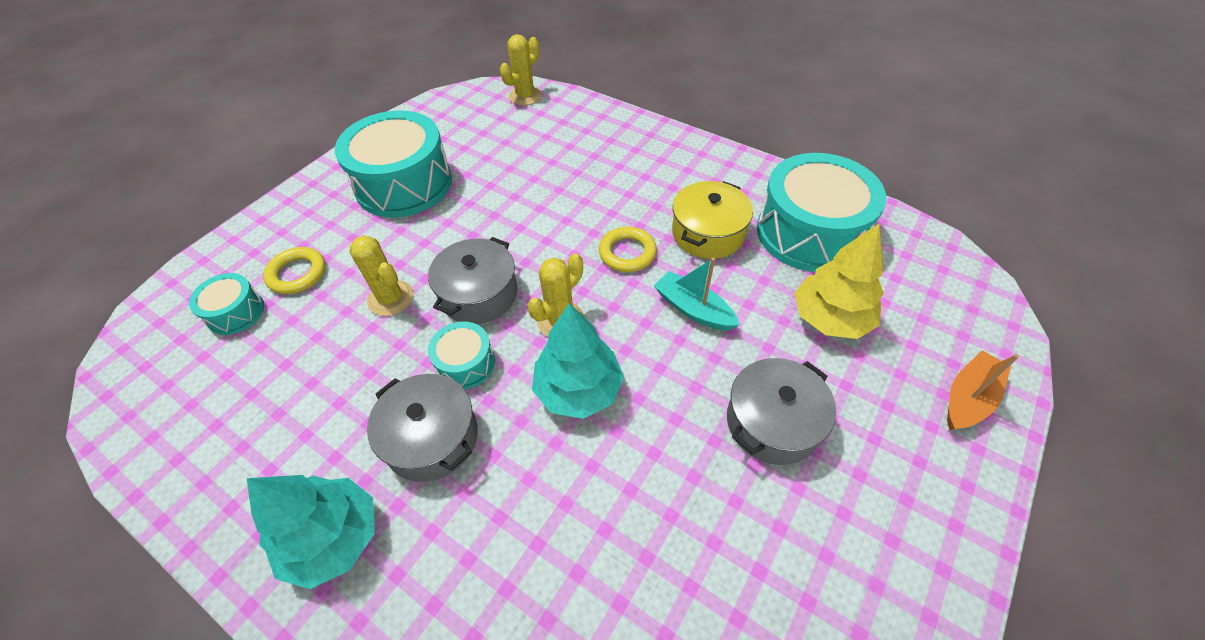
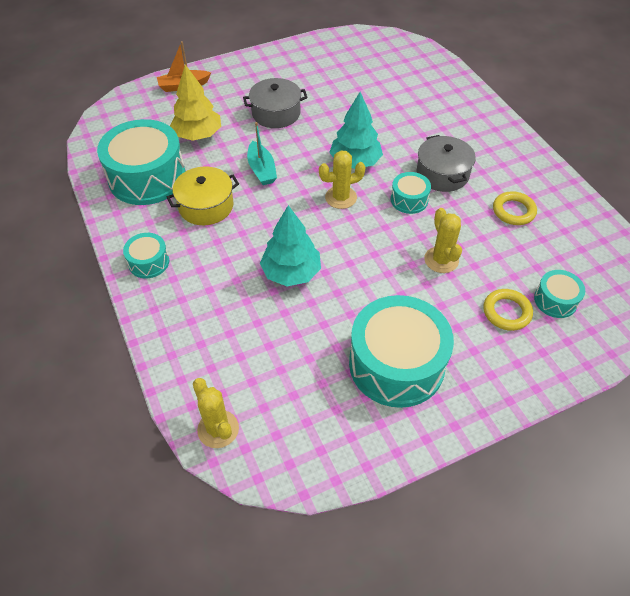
camera: 150 degrees left, 0 degrees up
(333, 538) = (502, 157): turquoise tree -> turquoise tree (291, 273)
(478, 294) = (381, 236): grey pot -> none
(525, 96) = (218, 429): yellow cactus -> yellow cactus turned 75 degrees clockwise
(627, 253) = (268, 218): yellow ring -> yellow ring (513, 211)
(698, 161) = (148, 262): none -> turquoise drum

